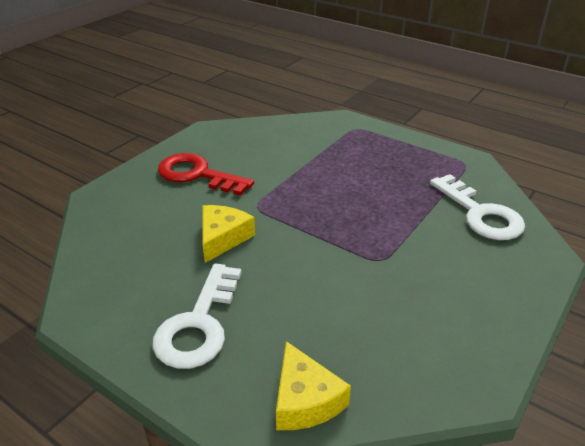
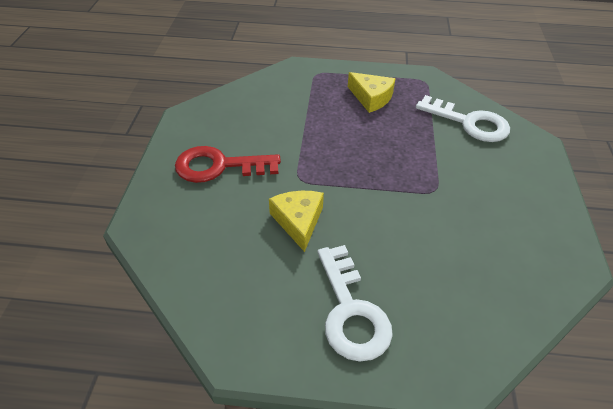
camera: 30 degrees left, 10 degrees up
(305, 400) = (483, 334): yellow cheese -> yellow cheese (371, 98)

